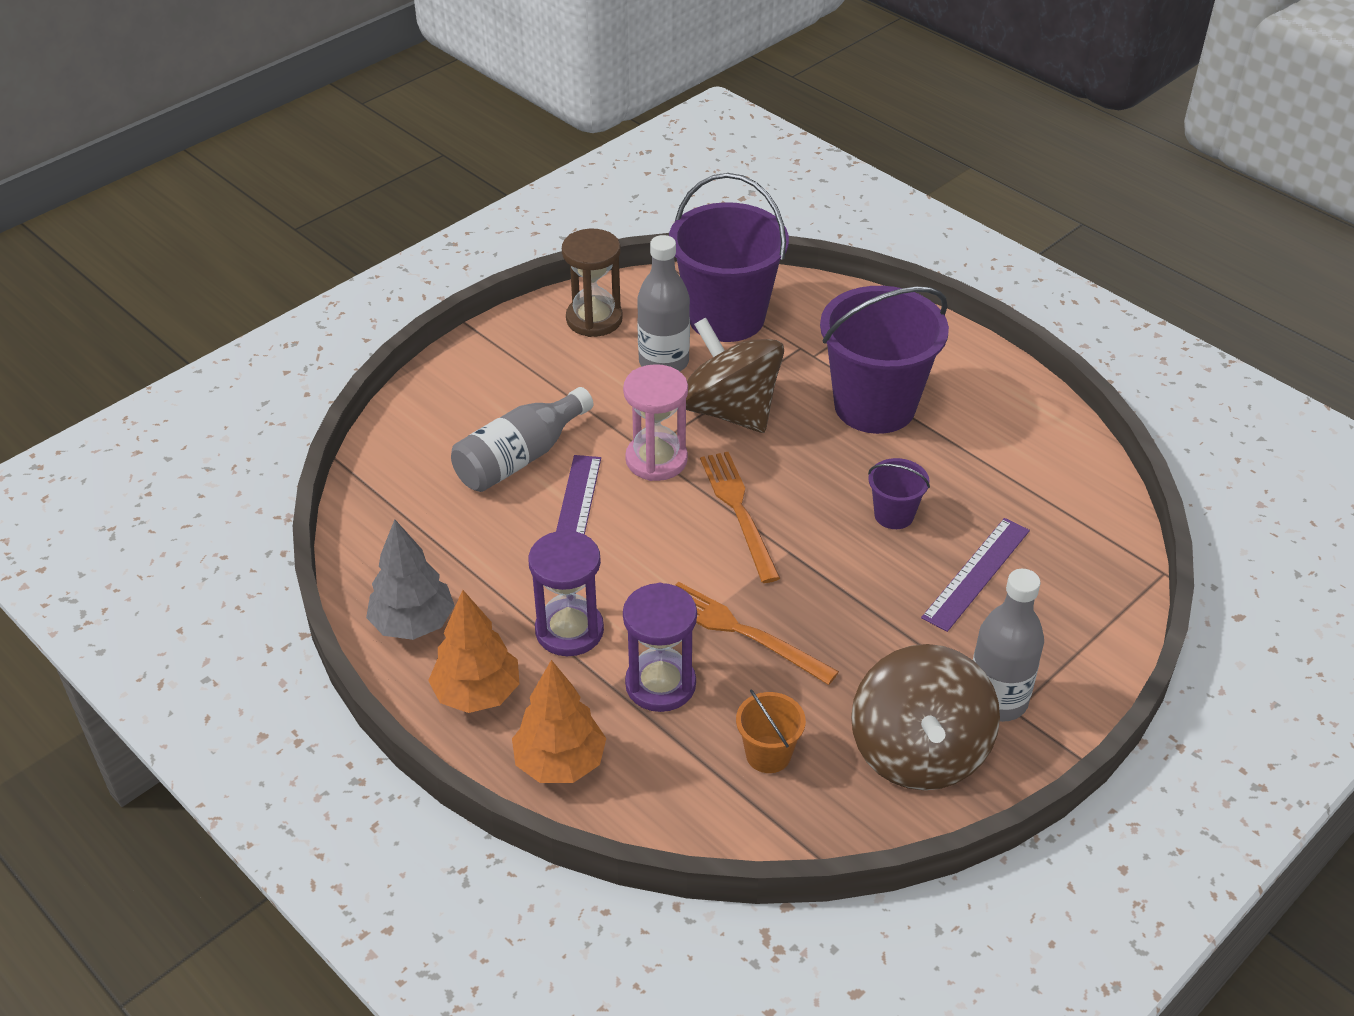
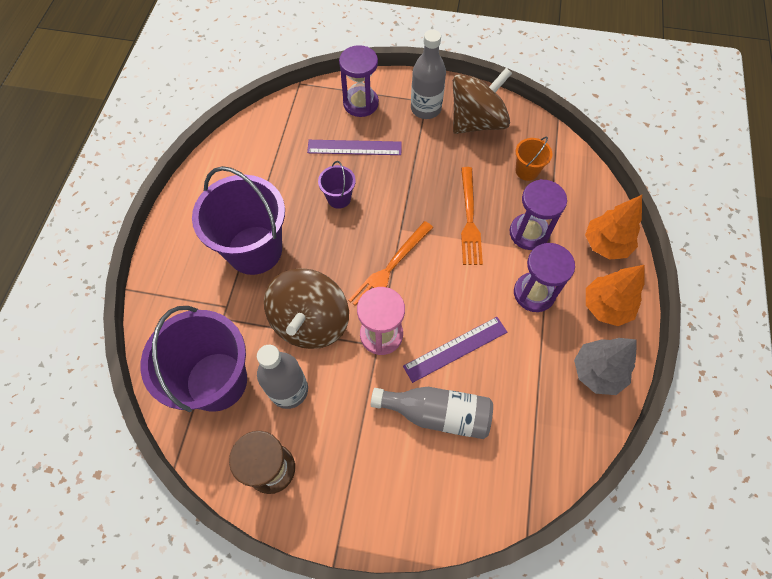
camera: 125 degrees left, 20 degrees up
(1066, 624) = (360, 103): none -> purple hourglass

